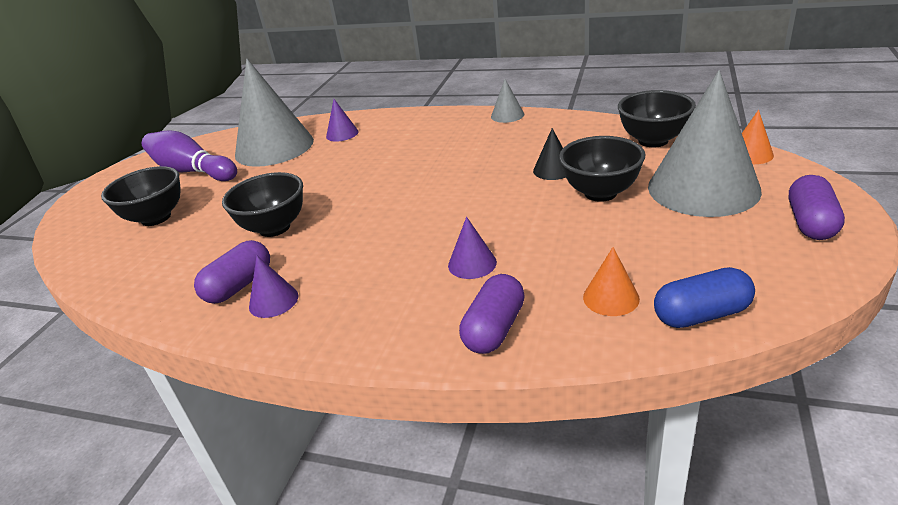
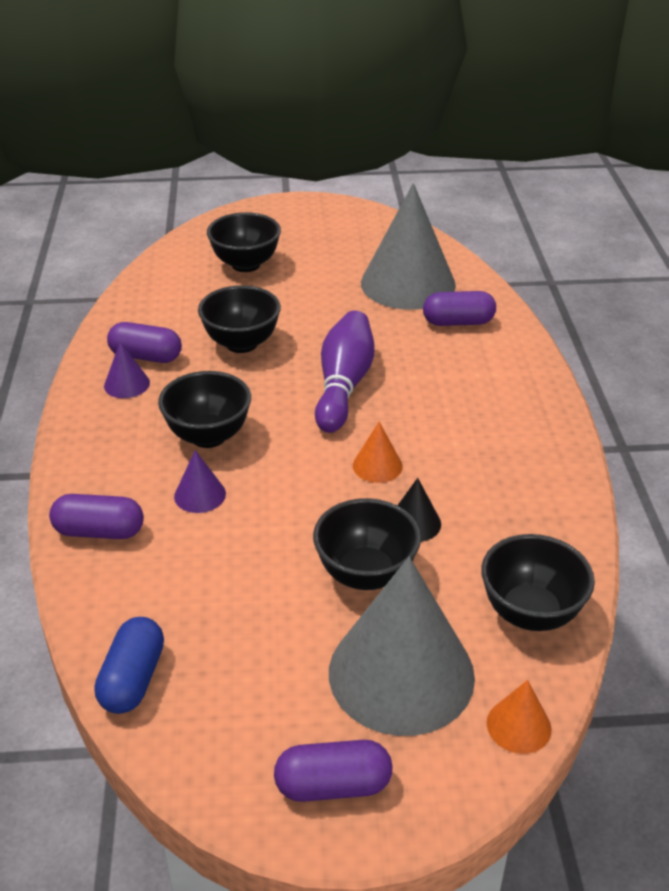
camera: 65 degrees right, 5 degrees up
(192, 171) = (338, 249): purple bowling pin -> purple bowling pin (343, 385)
(342, 134) = (458, 322): purple cone -> purple capsule
(393, 254) = (208, 436): none -> black bowl
(507, 115) = (563, 451): grey cone -> none
(611, 297) = (154, 607): orange cone -> orange cone (377, 466)
(701, 315) = (133, 679): blue capsule -> blue capsule turned 45 degrees clockwise

